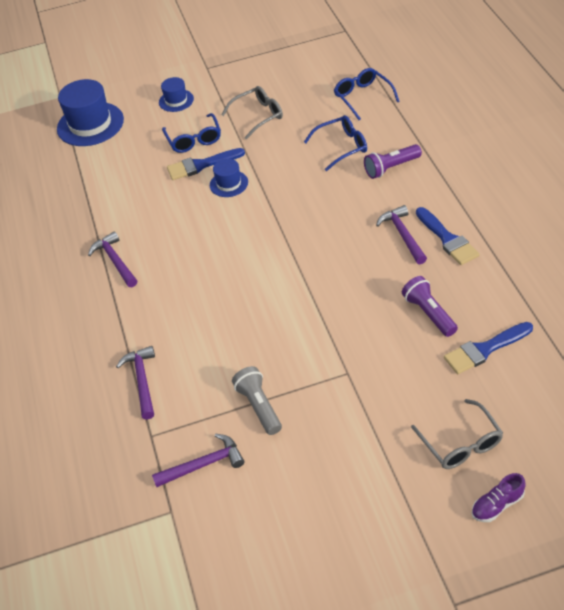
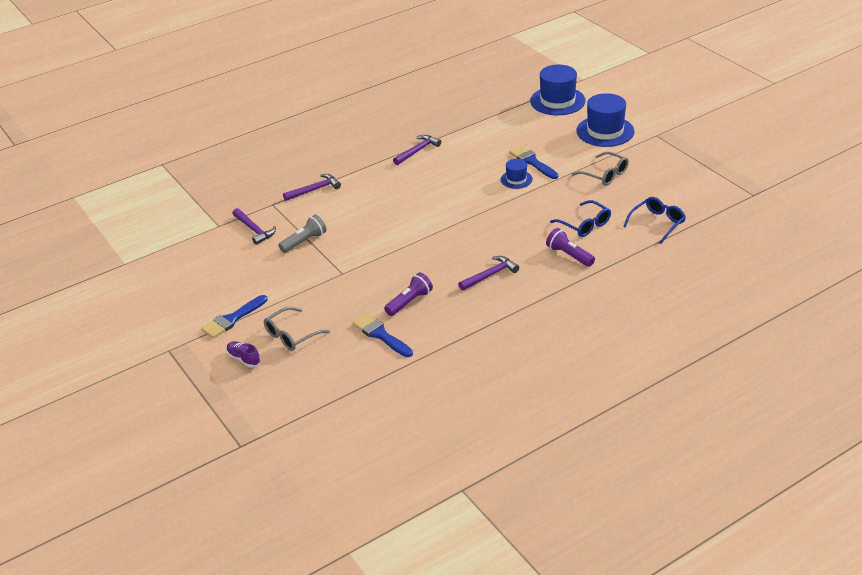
camera: 70 degrees right, 10 degrees down
(176, 100) = (605, 131): blue hat -> blue hat, size x1.89
(194, 139) = (561, 151): blue glasses -> none
(447, 239) = (494, 299): blue brush -> blue brush (232, 319)

